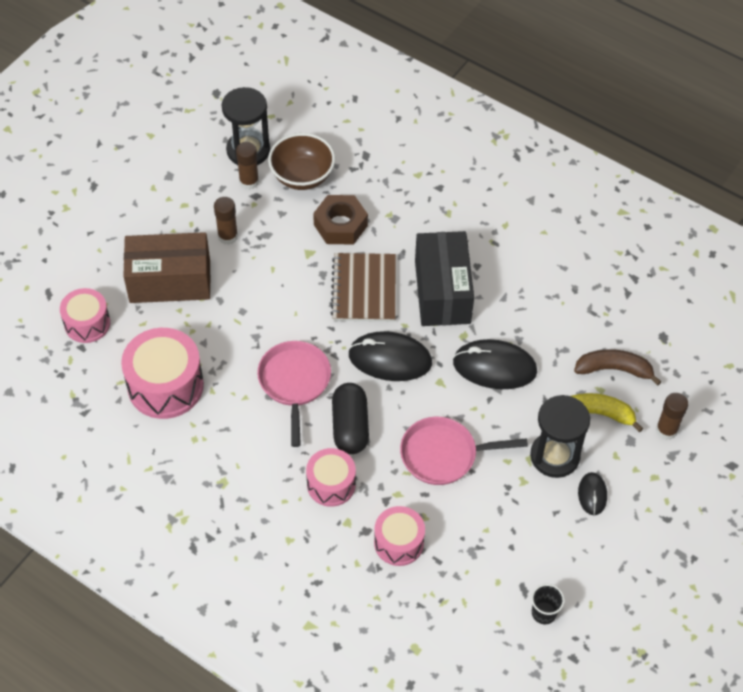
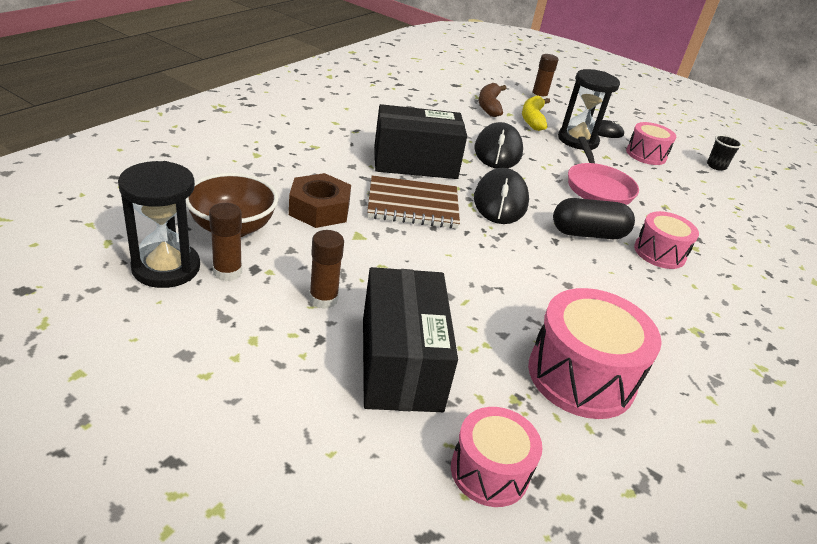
camera: 95 degrees left, 20 degrees down
(170, 281) = (401, 363): brown box -> black box
(294, 383) = (545, 264): pink pan -> none
(398, 543) = (698, 222): pink drum -> pink drum (646, 155)

